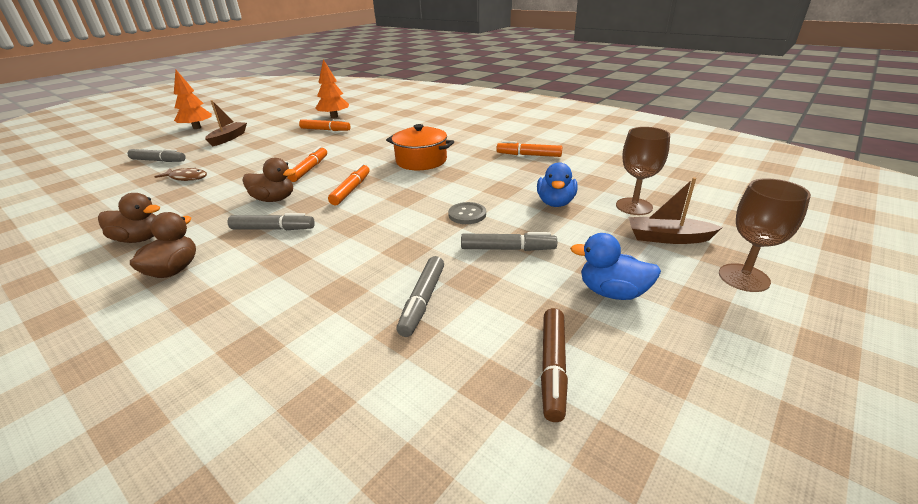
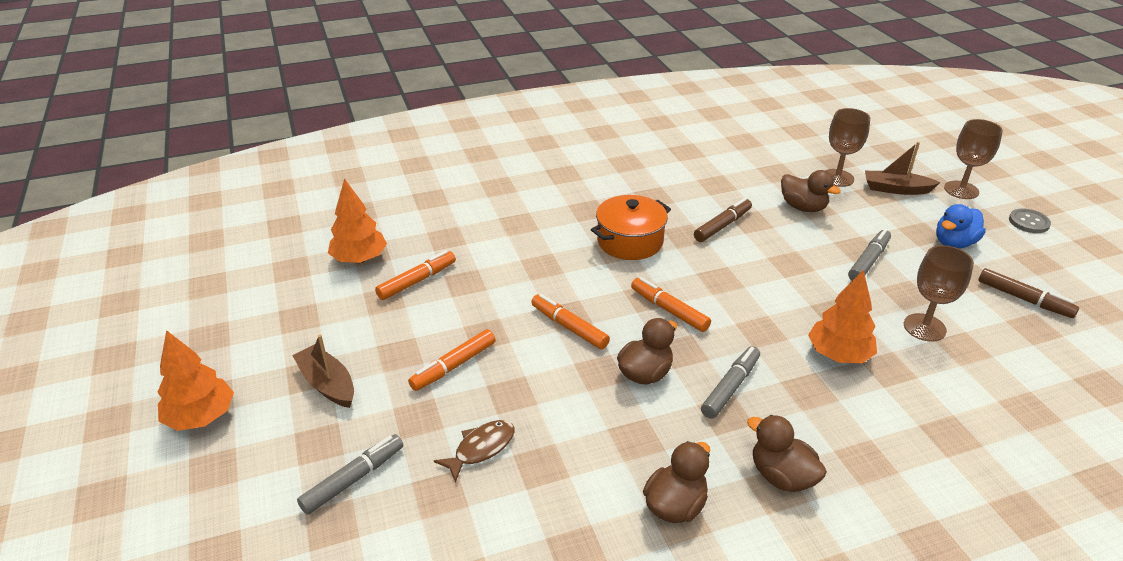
camera: 60 degrees left, 5 degrees up
(343, 263) = (838, 355): none -> orange tree
(422, 301) = (924, 327): grey marker -> brown goblet
(467, 214) = (791, 258): grey button -> grey button (1028, 222)
(480, 181) = (722, 226): none -> brown marker
(528, 155) = (682, 177): orange marker -> orange marker (453, 366)
(555, 203) = (803, 207): blue duck -> brown duck
(667, 238) = (896, 189): brown boat -> brown boat turned 60 degrees clockwise

